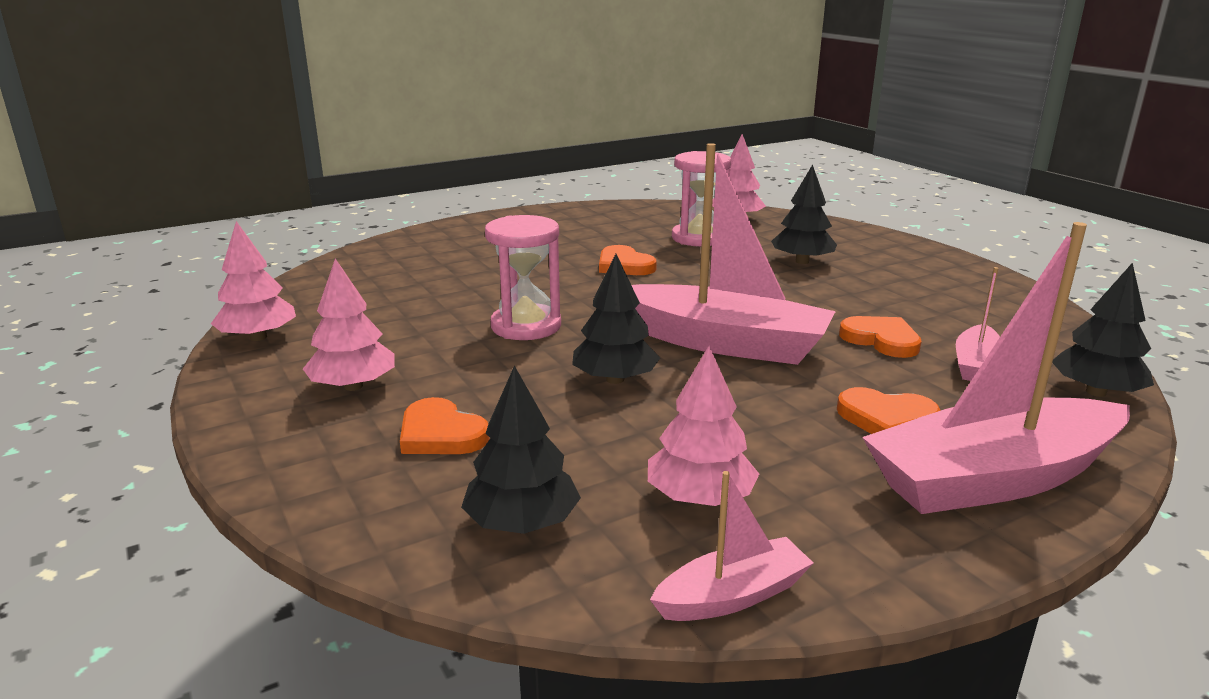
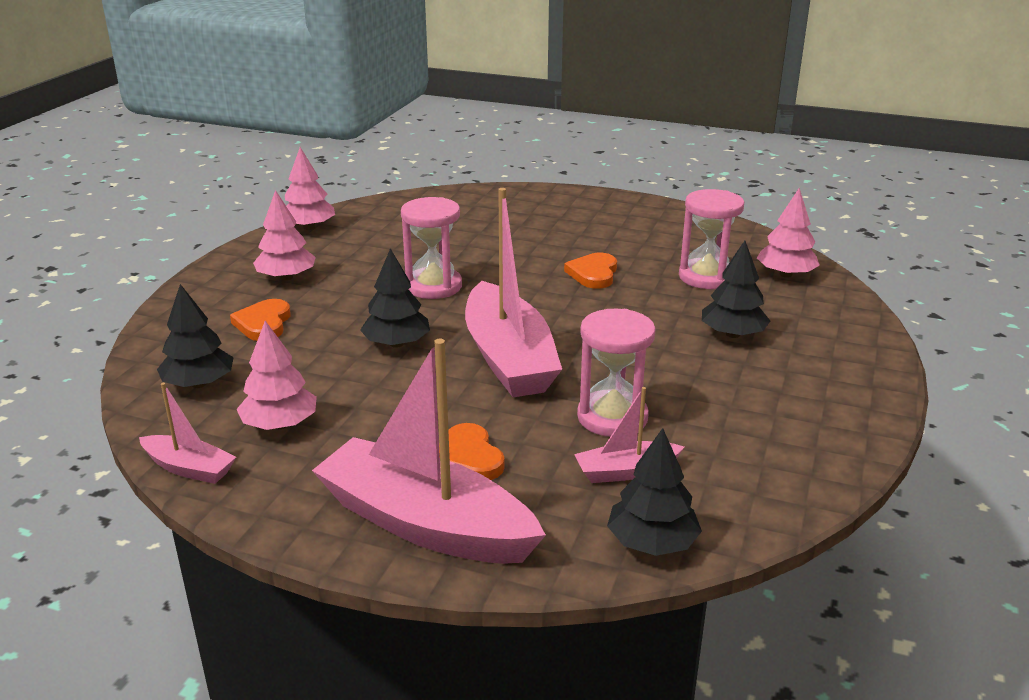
camera: 50 degrees right, 5 degrees up
(881, 340) = (612, 417): orange heart -> pink hourglass

